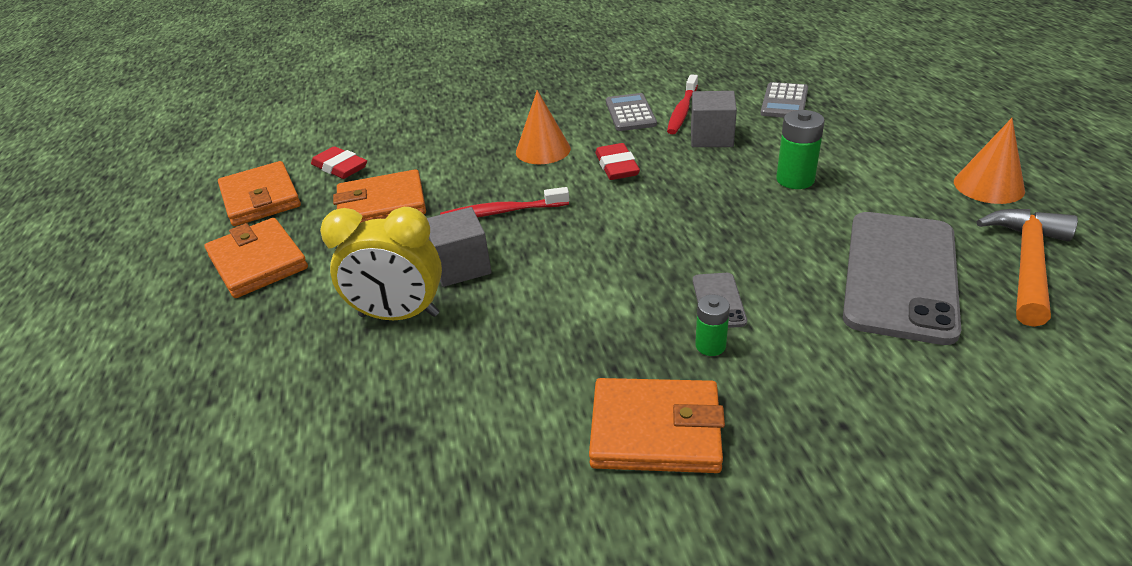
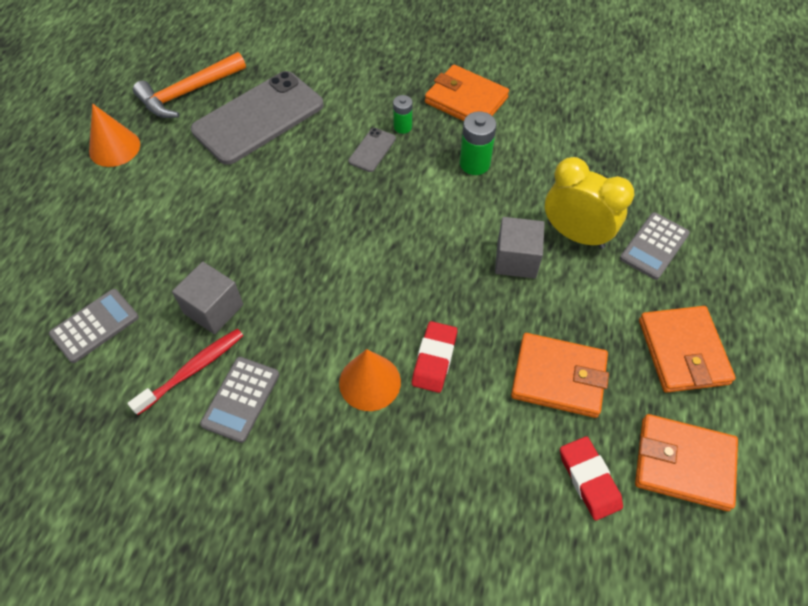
camera: 155 degrees left, 20 degrees up
(260, 198) = (683, 463): orange wallet -> orange wallet turned 75 degrees counterclockwise
(293, 342) = (654, 246): none -> grey calculator
(502, 212) = (456, 306): red toothbrush -> none
(617, 166) = (325, 314): red eraser -> red eraser (434, 359)
(795, 180) = (216, 220): green battery -> green battery (474, 163)

